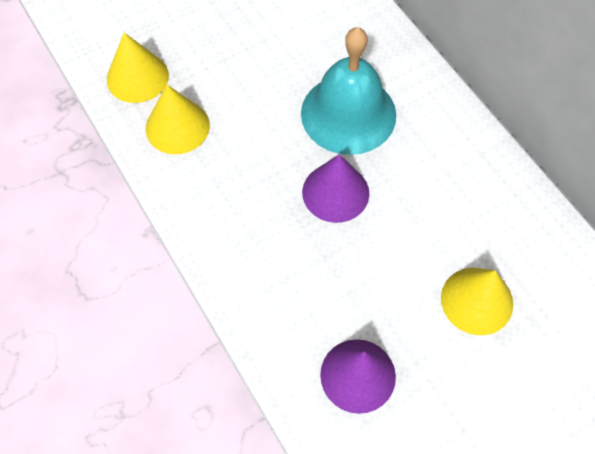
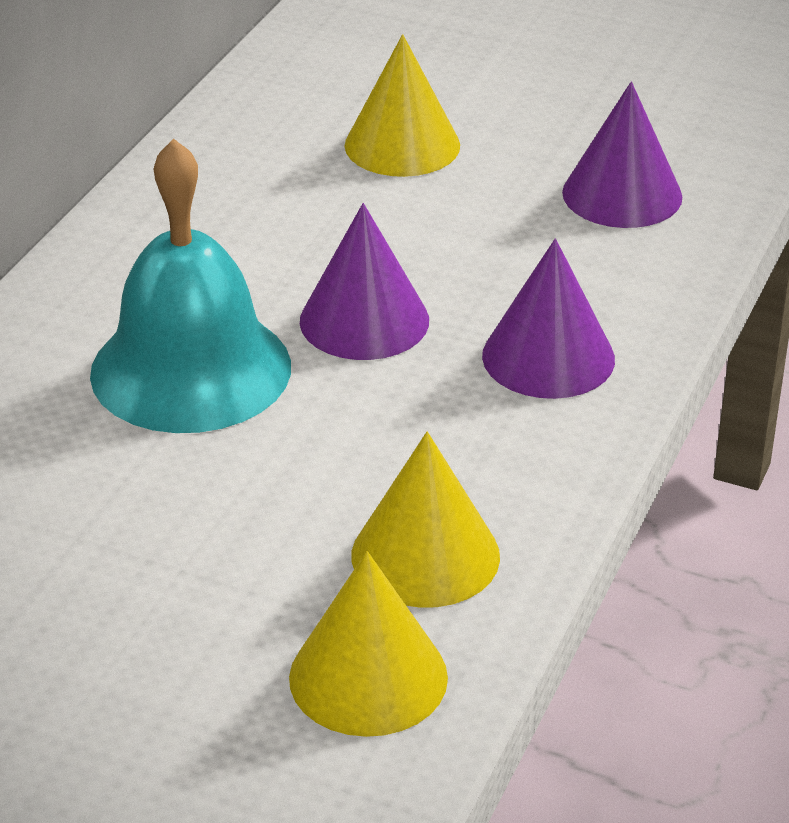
camera: 125 degrees left, 25 degrees down
(255, 245) = (548, 357): none -> purple cone

